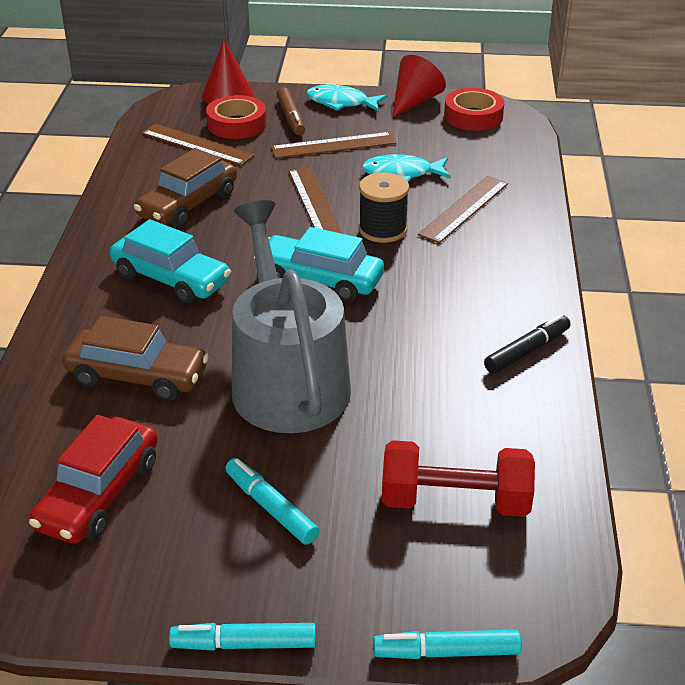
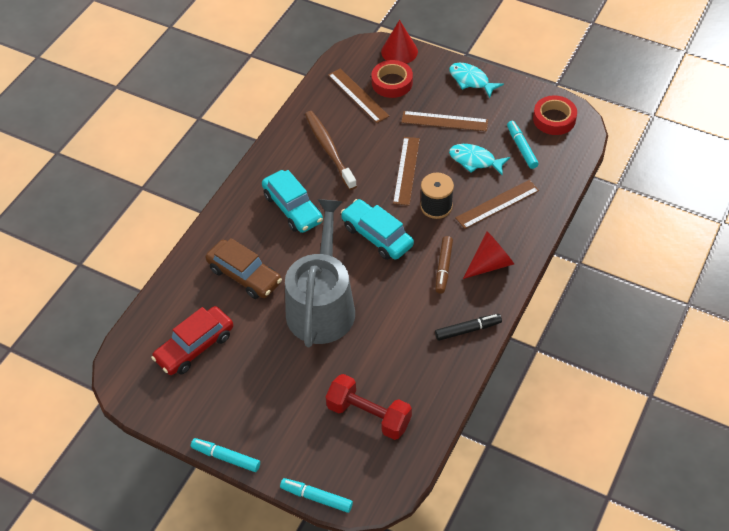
camera: 25 degrees right, 15 degrees up
(188, 204) = (329, 149): brown car -> brown toothbrush
(270, 507) = (274, 385): turquoise marker -> turquoise marker (521, 148)
(291, 117) = (430, 86): brown marker -> brown marker (443, 268)
(414, 101) = (522, 93): red cone -> red cone (490, 264)

